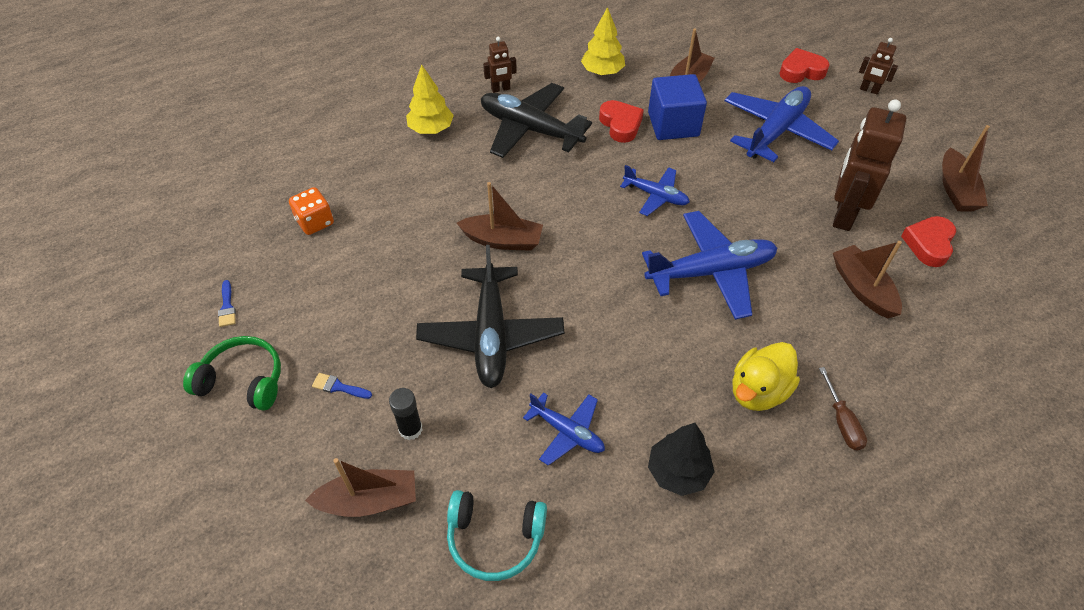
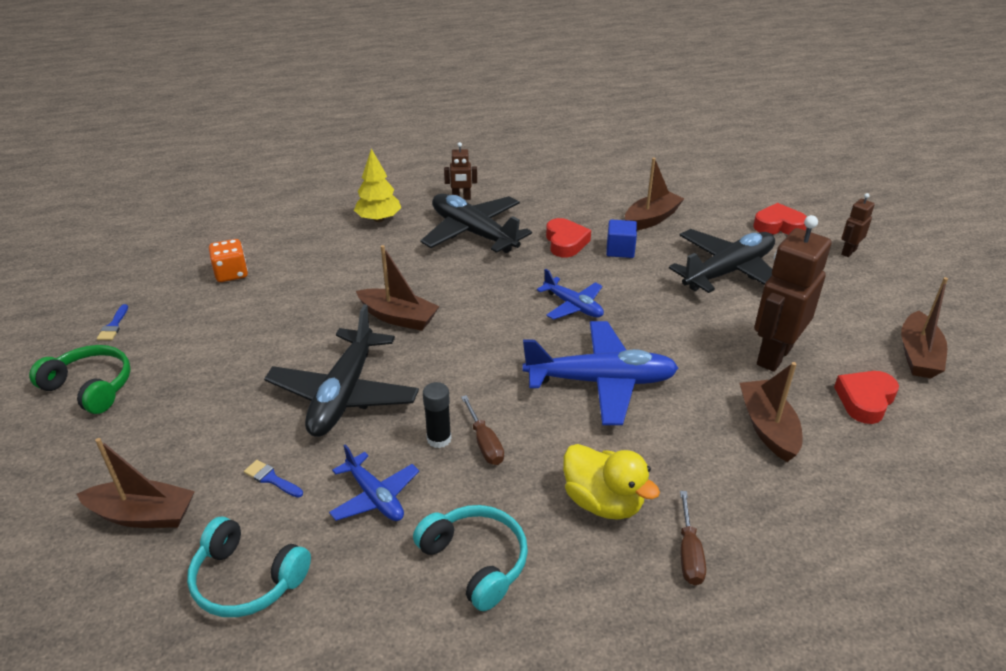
camera: 15 degrees right, 15 degrees down
(339, 387) = (173, 410): blue brush -> blue brush (271, 479)
(410, 429) = (219, 460): black glue stick -> black glue stick (439, 439)
(602, 72) = (568, 198): yellow tree -> none
(637, 356) = (484, 443): none -> brown screwdriver
(673, 124) = (620, 250): blue cube -> blue cube, size x0.59
(678, 472) = (475, 561): black tree -> turquoise headphones
(758, 391) = (603, 502): yellow duck -> yellow duck turned 105 degrees counterclockwise
(776, 131) = (728, 272): blue plane -> black plane
(869, 90) = (848, 252): brown robot -> brown robot turned 90 degrees clockwise

